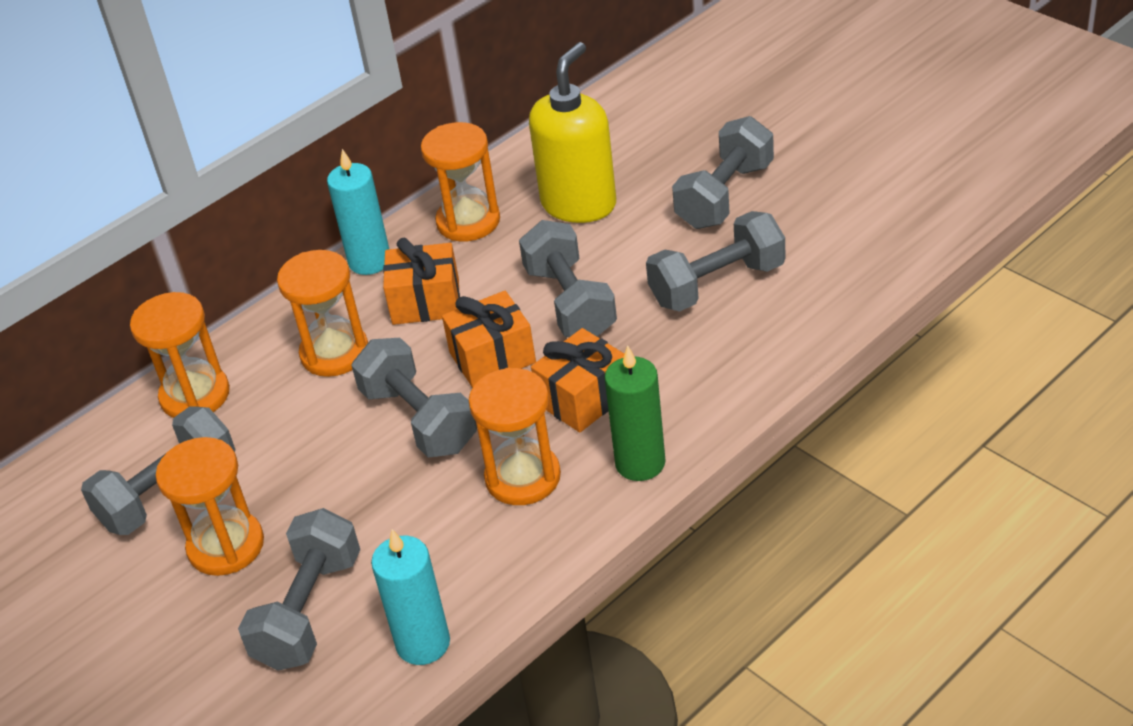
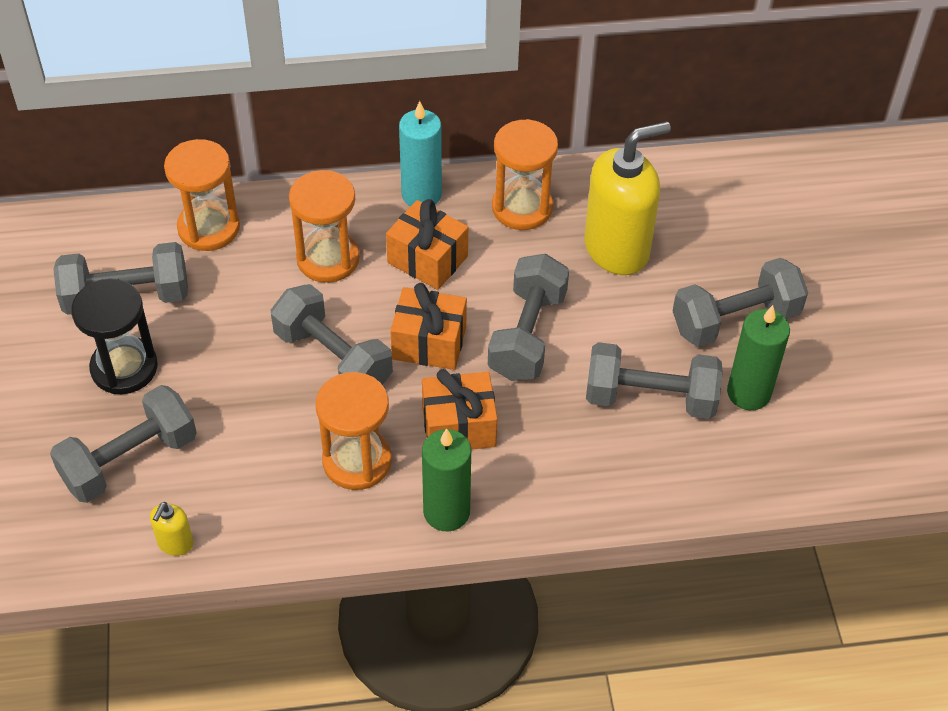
camera: 30 degrees right, 10 degrees up
(226, 546) = (124, 368): orange hourglass -> black hourglass
(419, 419) = (333, 358): grey dumbbell -> grey dumbbell turned 45 degrees counterclockwise
(423, 643) = (175, 543): turquoise candle -> yellow soap dispenser
(788, 235) = (748, 393): none -> green candle

